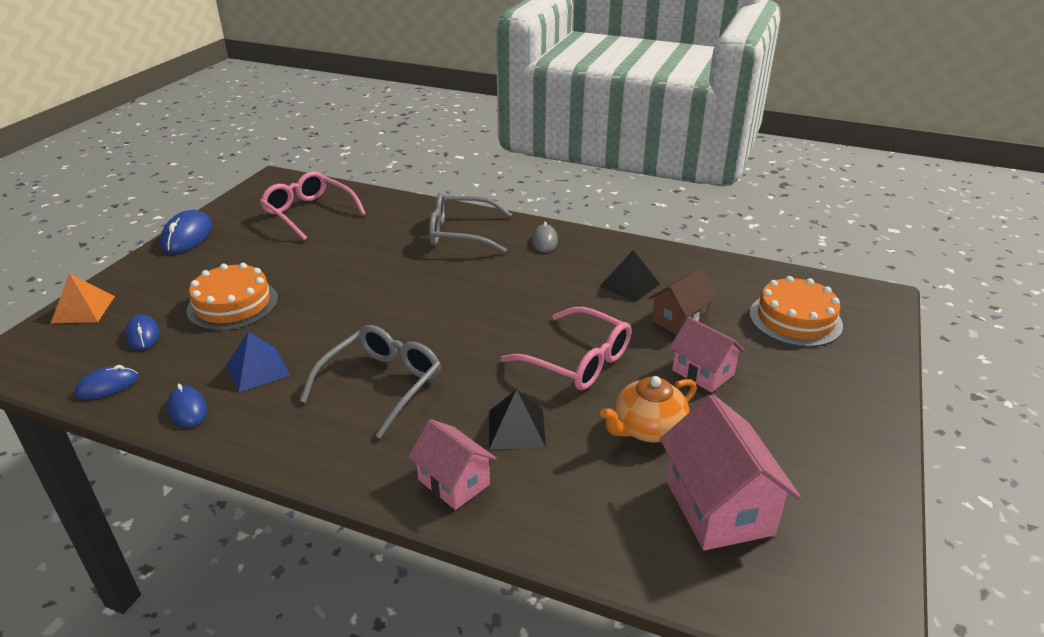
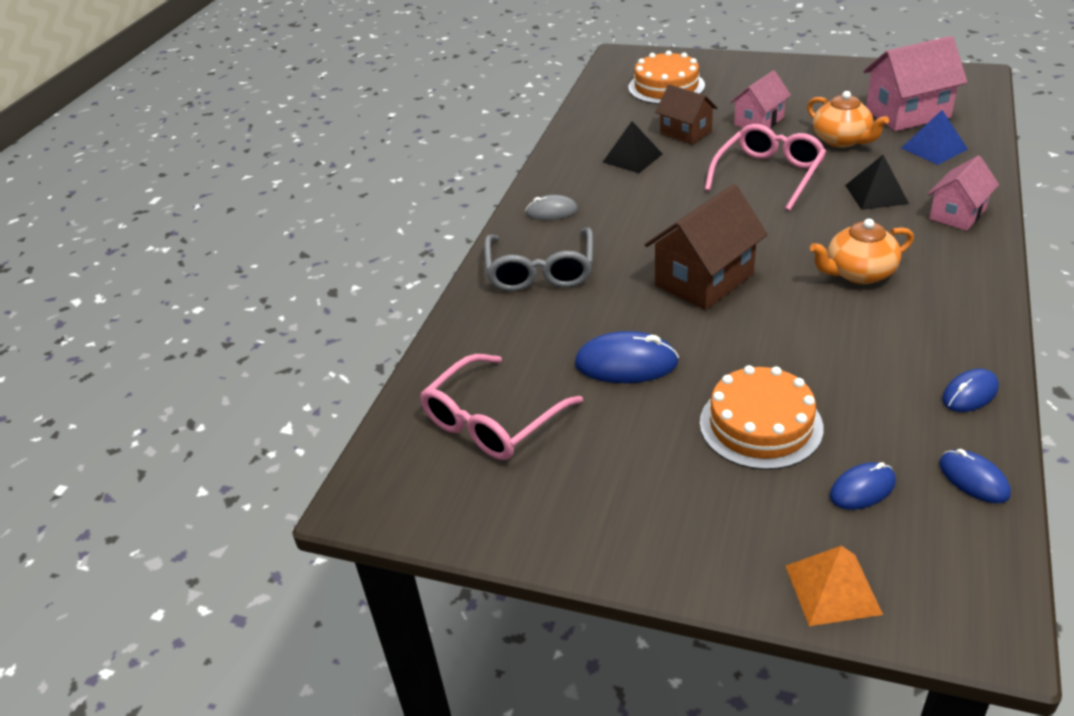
camera: 90 degrees left, 5 degrees up
(187, 236) = (586, 547): blue mouse -> blue mouse (626, 363)
(258, 369) = (878, 362): blue pyramid -> blue pyramid (934, 148)
(381, 385) = (858, 273): grey glasses -> orange teapot
(414, 301) = (704, 279): none -> brown house

